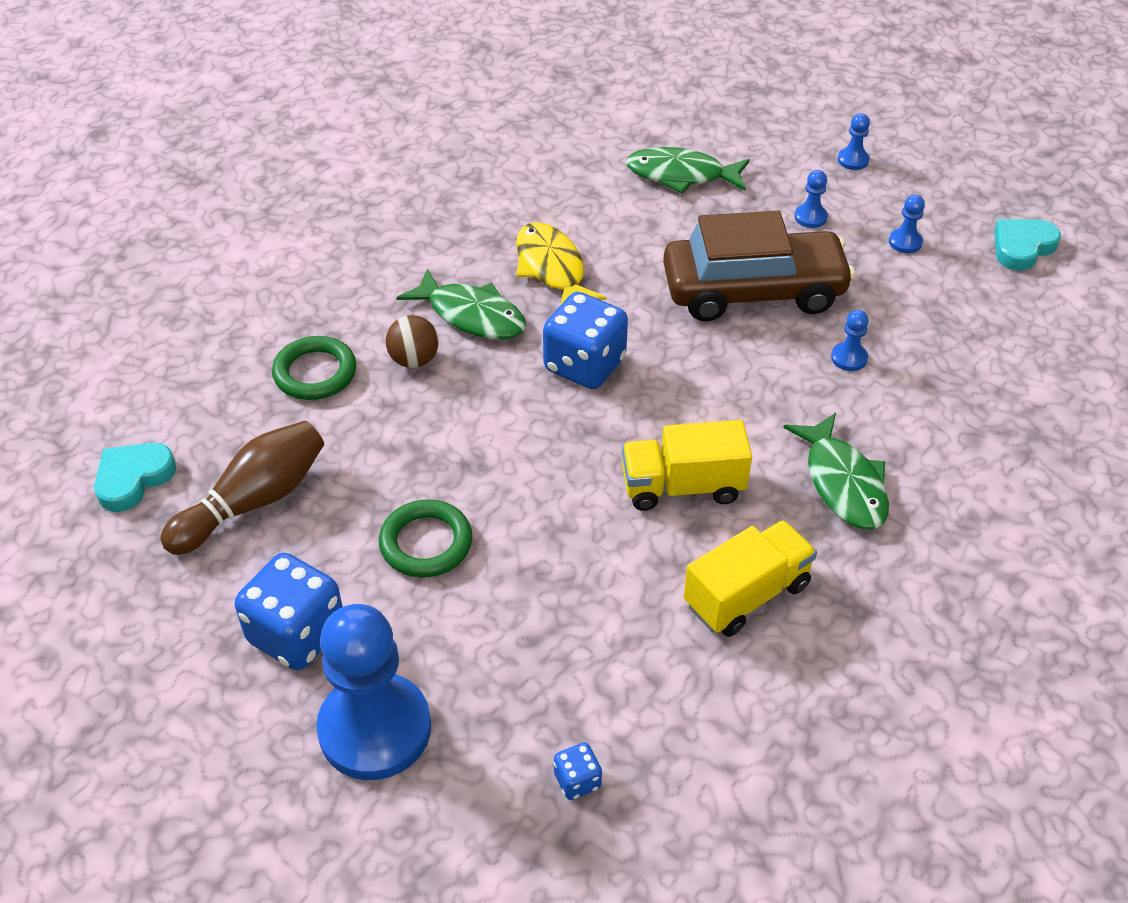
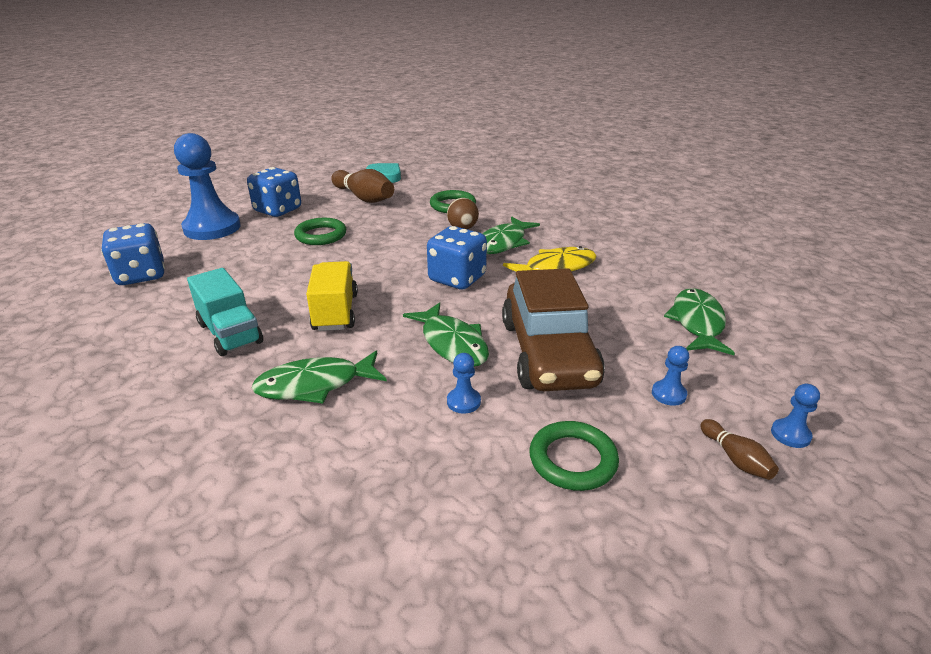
camera: 90 degrees right, 15 degrees down
(577, 781) = (141, 275): blue dice -> blue dice, size x2.16
(744, 368) = (452, 343): none -> green fish
(746, 595) = (230, 333): yellow truck -> turquoise truck
(889, 196) = (735, 458): none -> brown bowling pin
(905, 242) = (653, 462): blue pawn -> none
(914, 288) = (572, 460): none -> green ring
(1022, 247) = (684, 584): turquoise heart -> none

